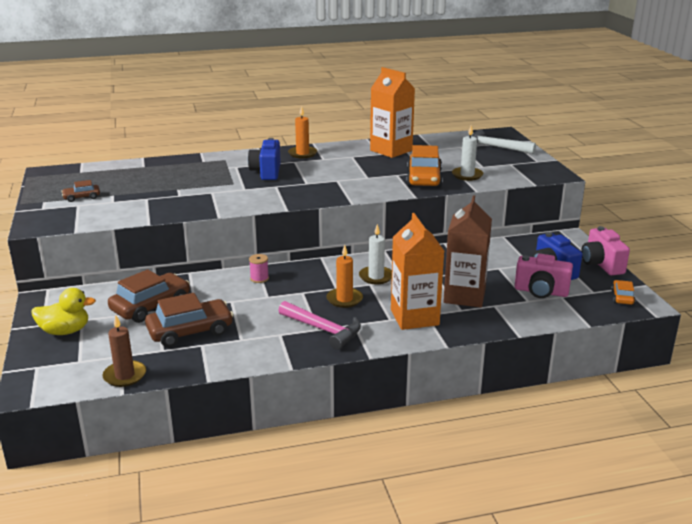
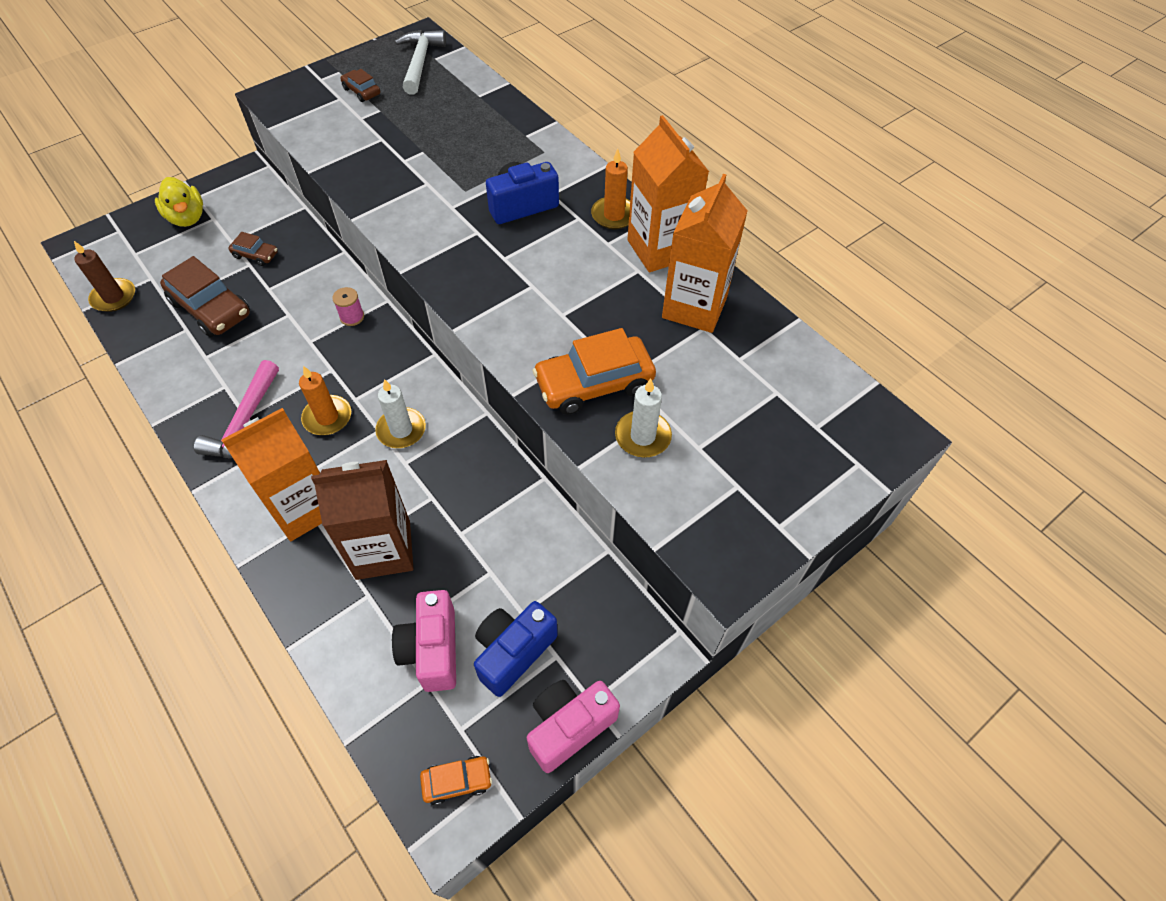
camera: 65 degrees right, 30 degrees up
(151, 306) = (256, 255): brown car -> brown car, size x0.51
(341, 149) = (660, 249): none -> orange carton
(495, 147) = (809, 443): white hammer -> white hammer (420, 62)

